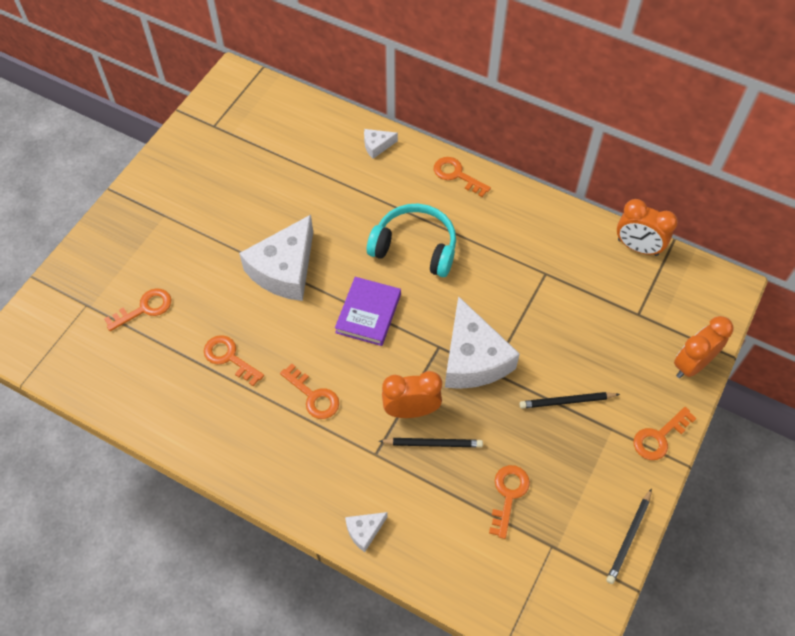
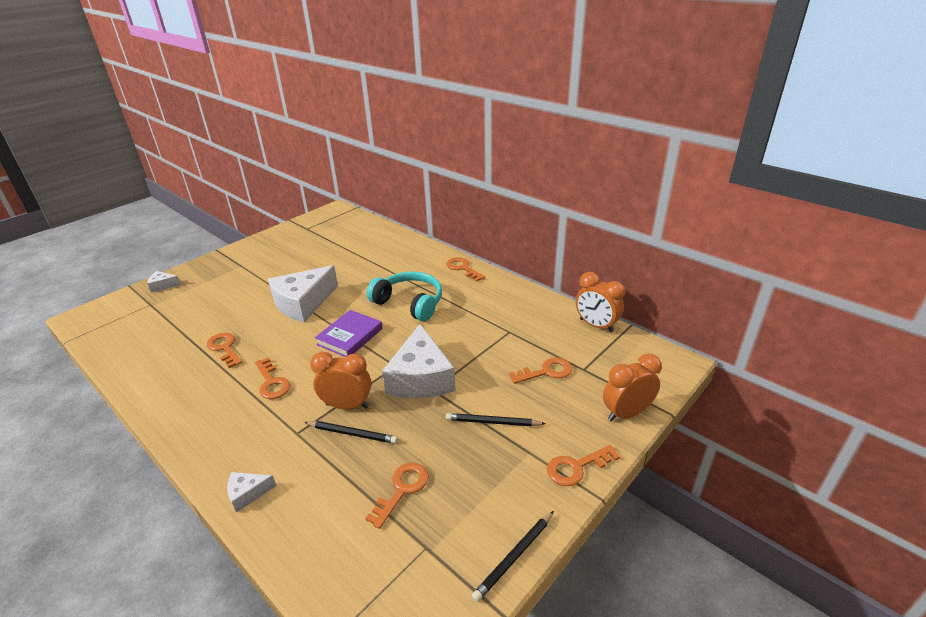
camera: 15 degrees right, 25 degrees down
(144, 308) = (187, 311): orange key -> orange key (546, 372)
(377, 146) = (412, 248): white cheese -> white cheese (163, 285)

